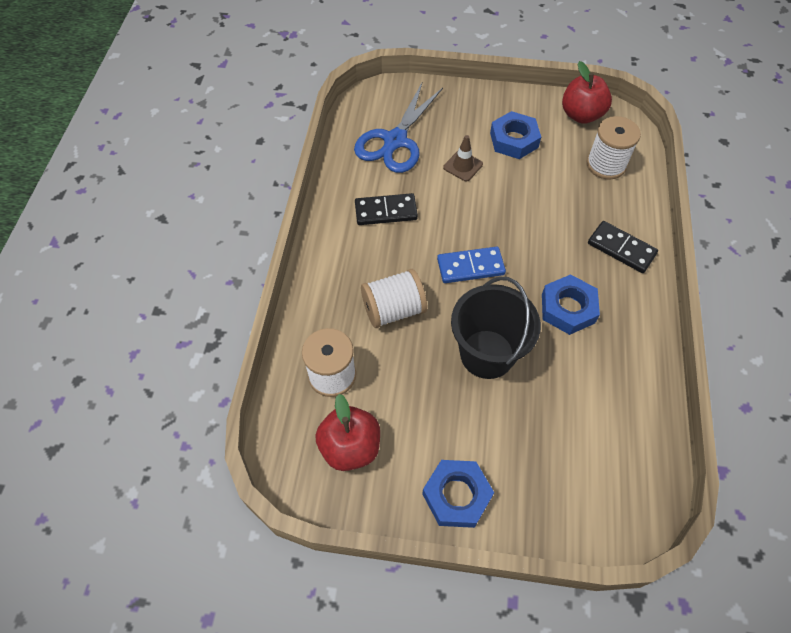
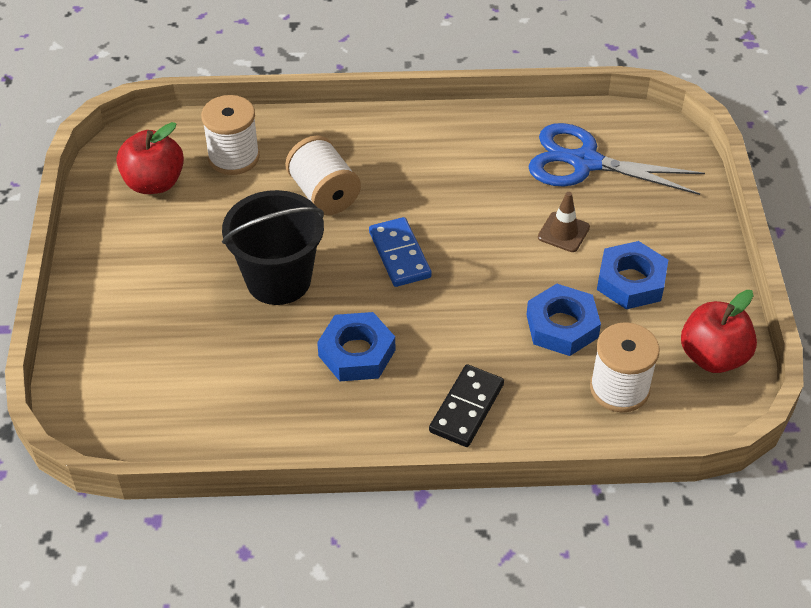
camera: 80 degrees right, 10 degrees down
(386, 211) = (465, 169): black domino -> none
(457, 495) = (107, 269): blue nut -> blue nut (562, 326)

